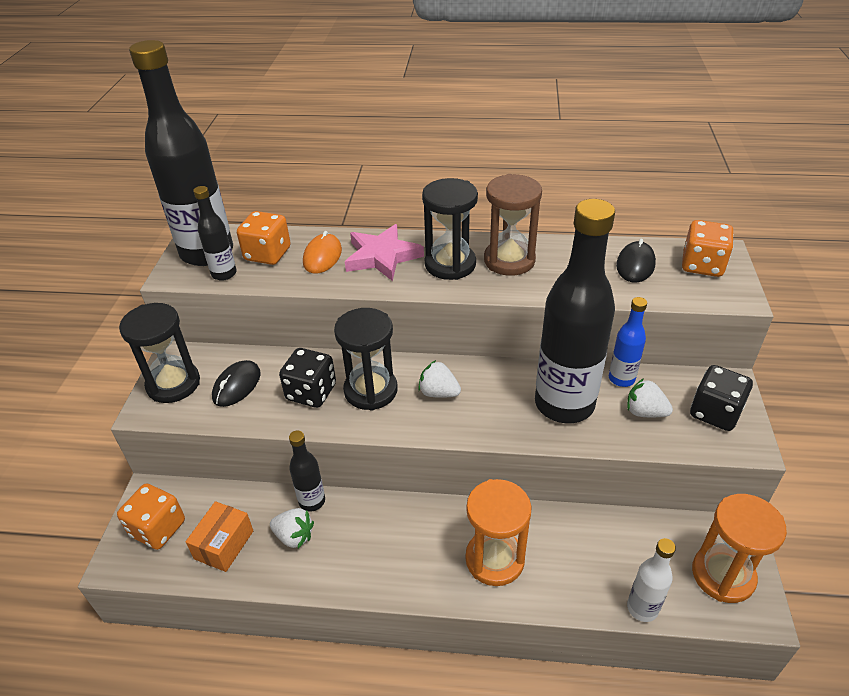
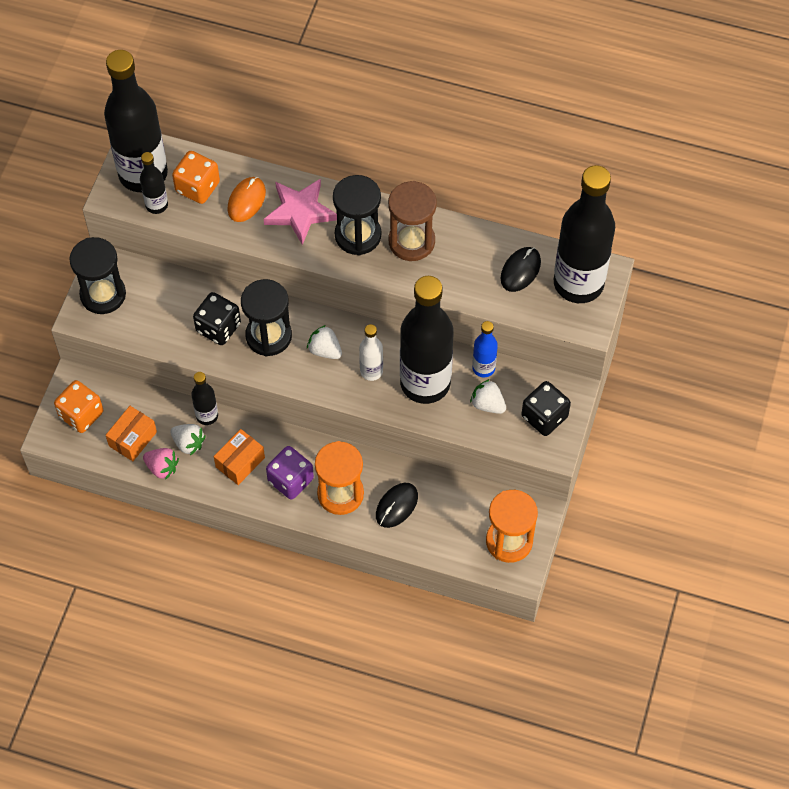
camera: 10 degrees right, 20 degrees up
(236, 385) = (156, 307): black mouse -> black mouse (396, 506)
(264, 572) = (162, 467): none -> pink strawberry
(361, 546) = (240, 462): none -> orange box
(429, 555) = (290, 480): none -> purple dice
(642, 608) = (437, 552): white bottle -> white bottle (371, 371)
(702, 265) = (578, 283): orange dice -> black bottle

